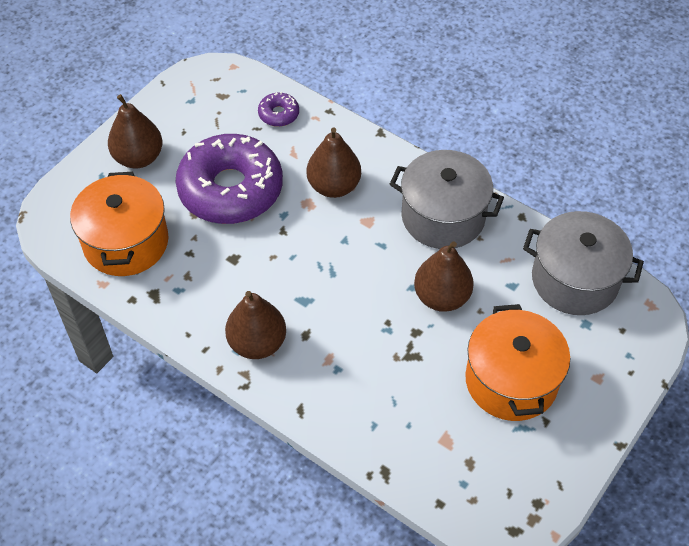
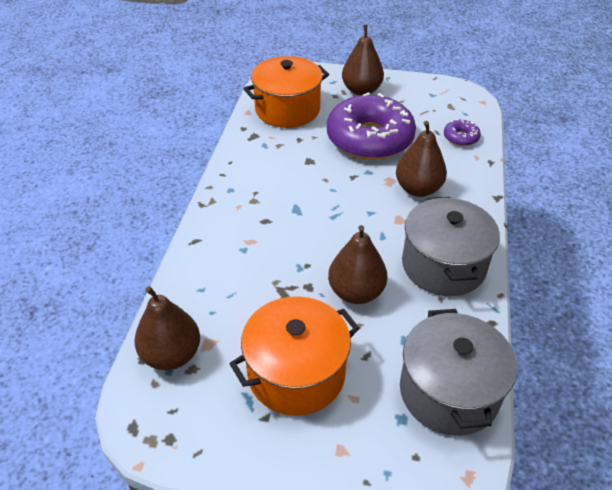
camera: 65 degrees right, 10 degrees down
(257, 343) = (242, 198): brown pear -> brown pear (171, 355)

